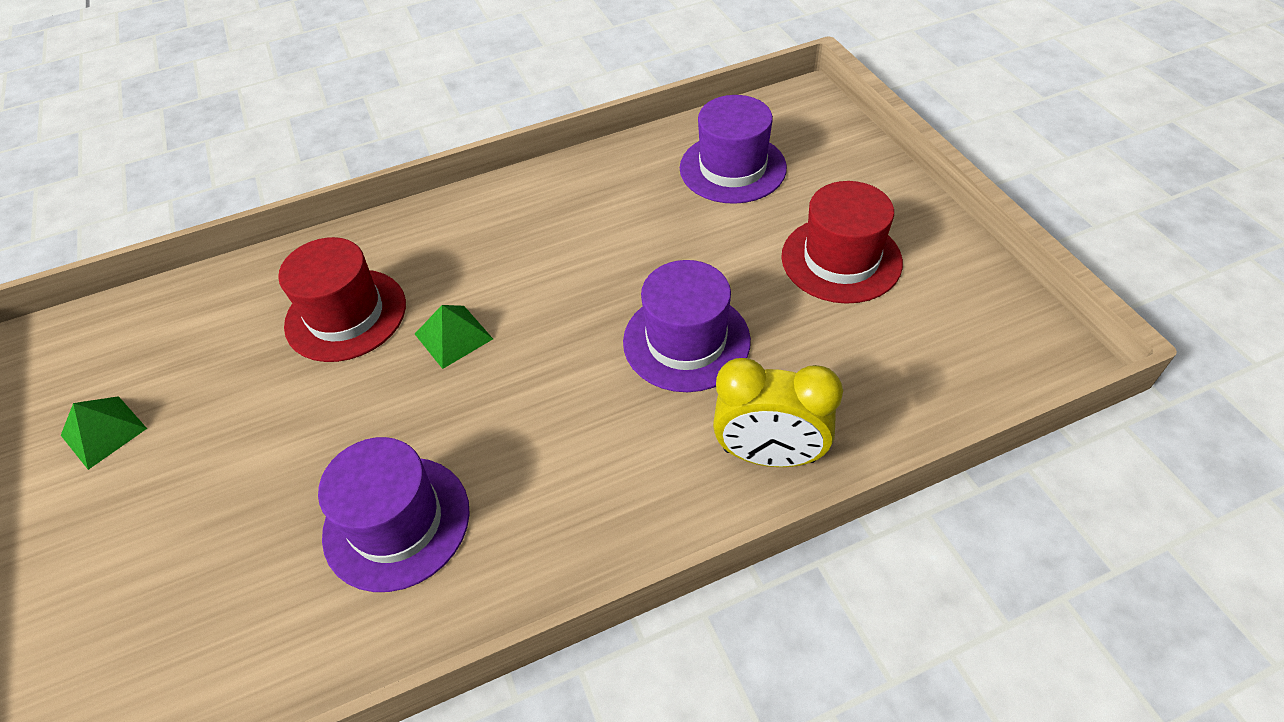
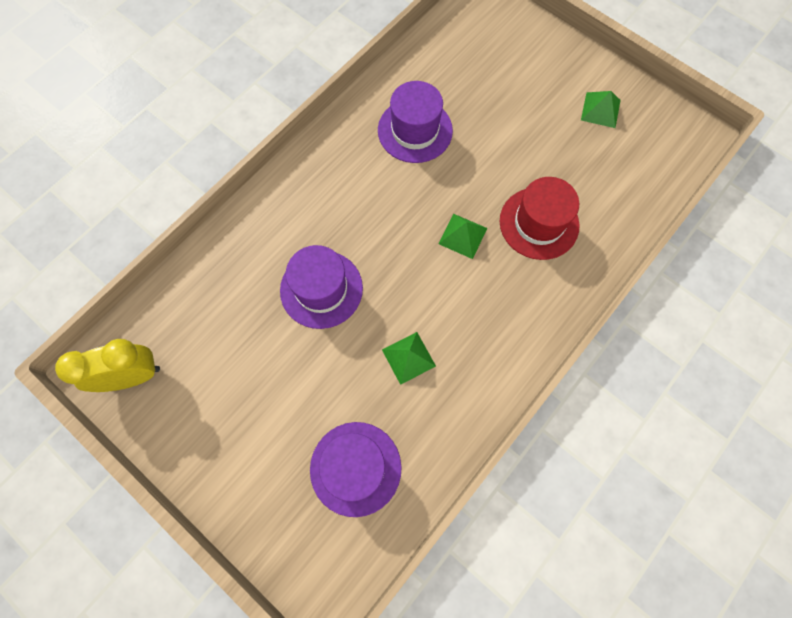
camera: 150 degrees right, 20 degrees up
(617, 235) = (408, 357): none -> green pyramid
(769, 455) = (247, 235): yellow clock -> yellow clock (133, 376)
(841, 259) = (243, 399): red hat -> none

